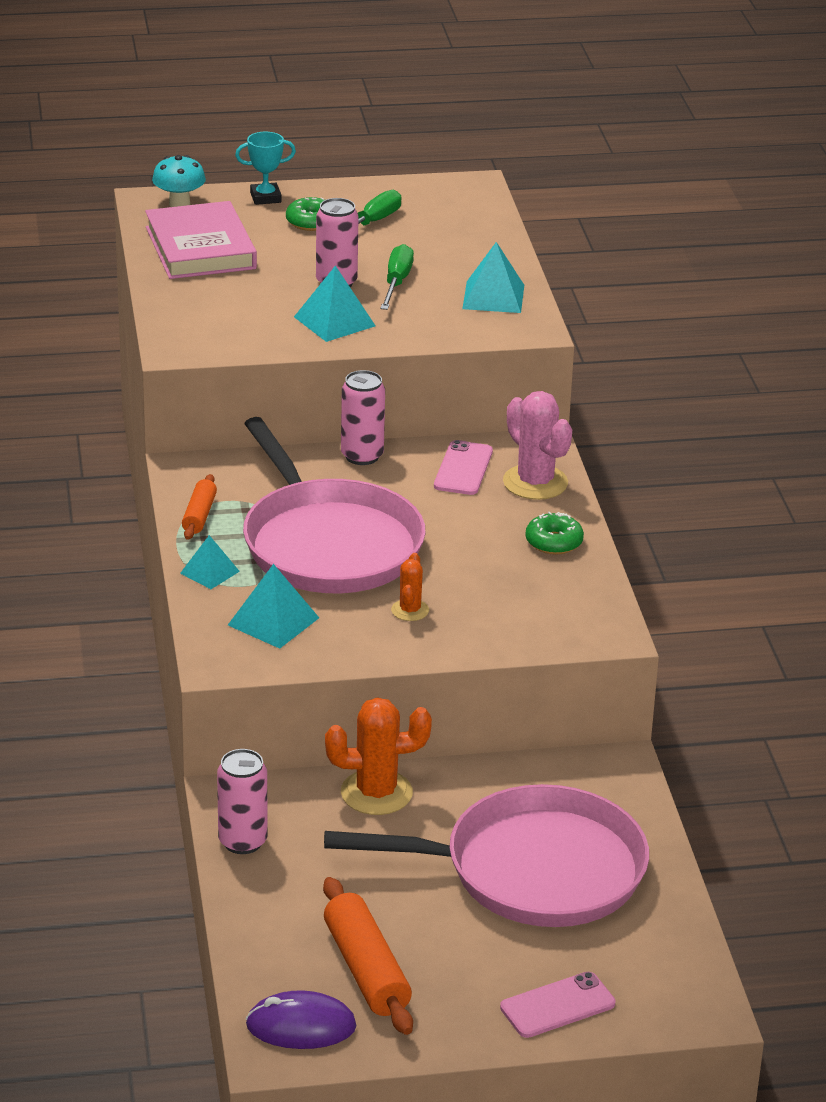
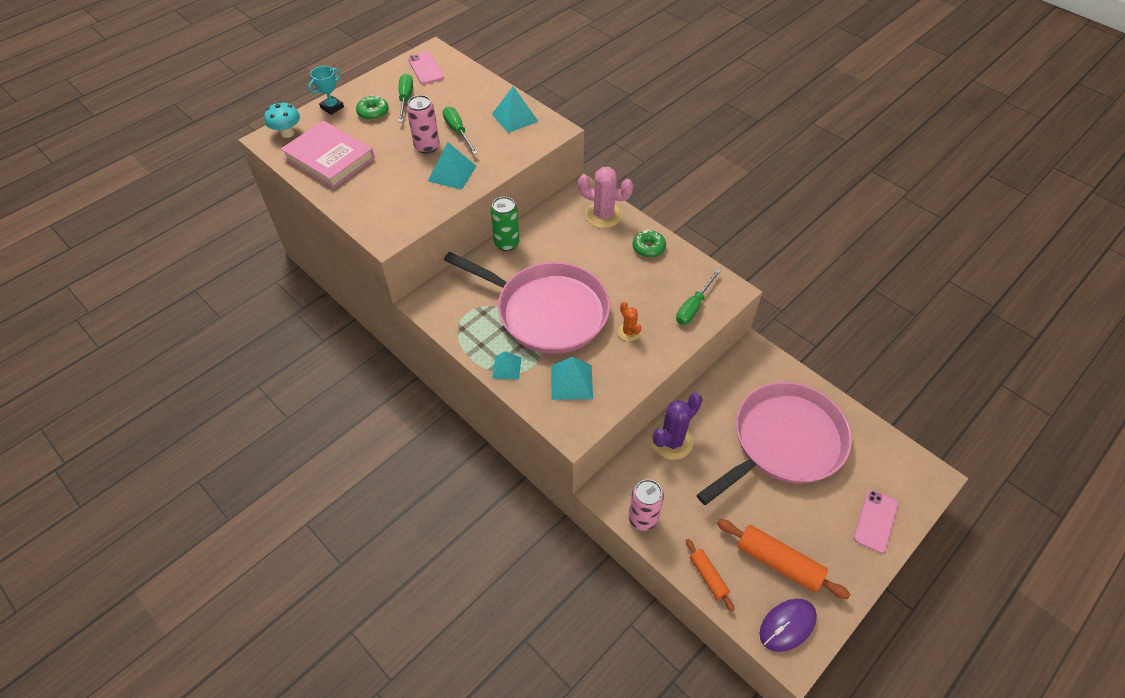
camera: 35 degrees left, 20 degrees up
(199, 515) = (463, 331): orange rolling pin -> orange rolling pin (708, 576)
(362, 456) = (506, 243): pink can -> green can
(376, 793) = (672, 441): orange cactus -> purple cactus
(463, 469) = (562, 225): pink phone -> pink phone (425, 68)
(534, 626) = (693, 306): none -> green screwdriver

